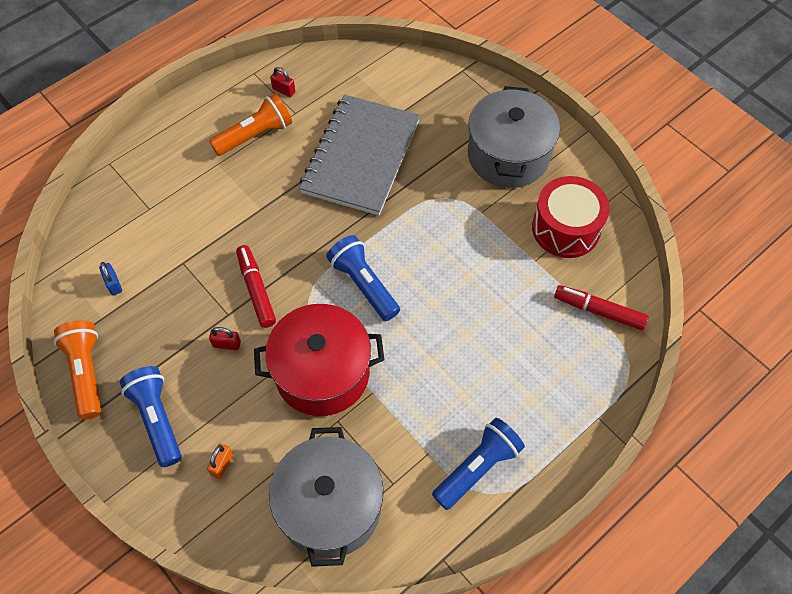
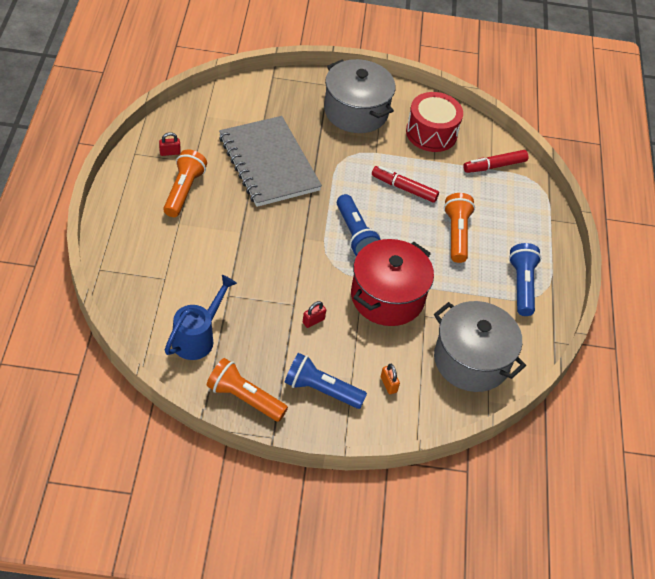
camera: 50 degrees left, 10 degrees down
(113, 284) = (197, 337): blue padlock -> blue watering can
(256, 289) = (294, 279): red marker -> red marker (404, 188)
(363, 284) = (355, 234): blue flashlight -> blue flashlight turned 120 degrees counterclockwise
(469, 358) = (456, 234): none -> orange flashlight

